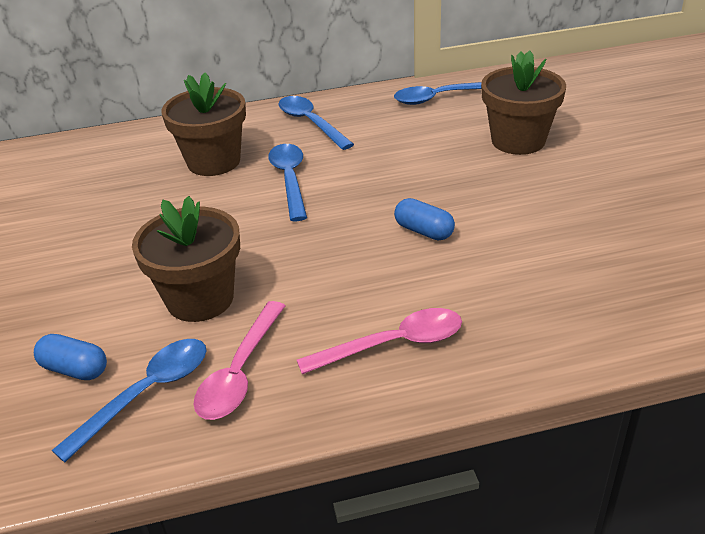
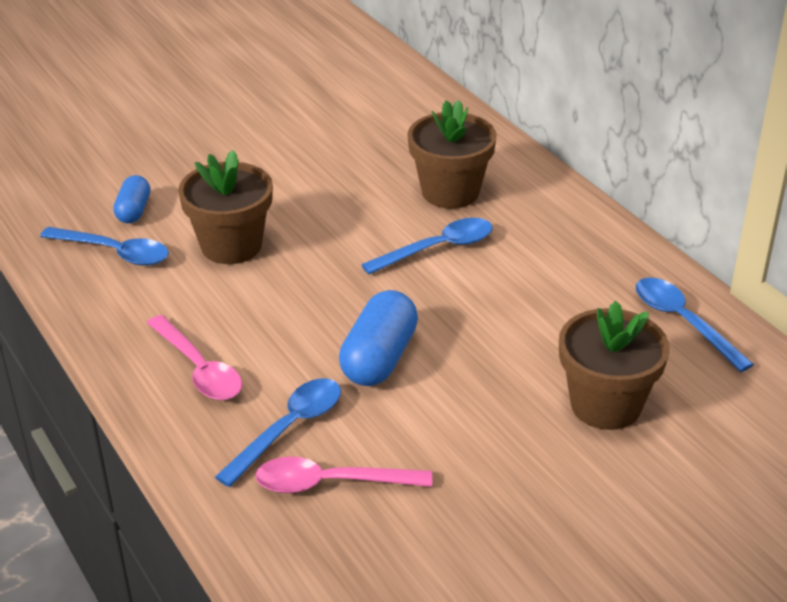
camera: 70 degrees right, 0 degrees up
(240, 372) = (147, 292): pink spoon -> pink spoon (331, 483)
(310, 123) = (562, 235): blue spoon -> blue spoon (289, 429)
(424, 231) = (379, 358): blue capsule -> blue capsule, size x1.67

